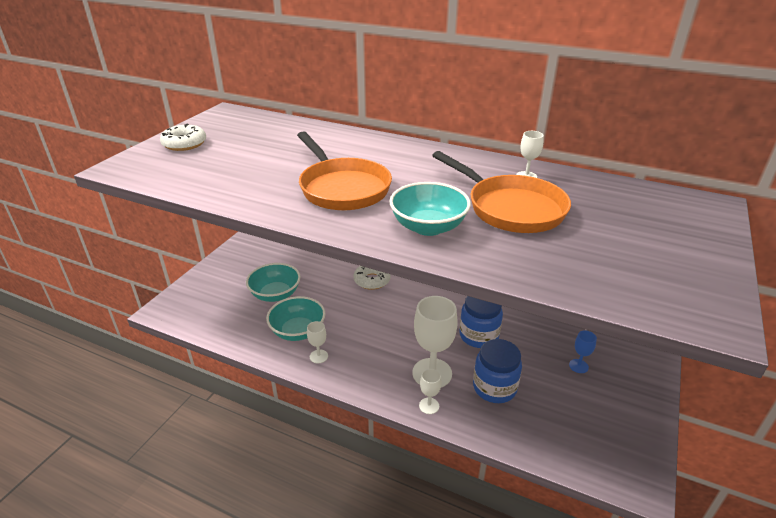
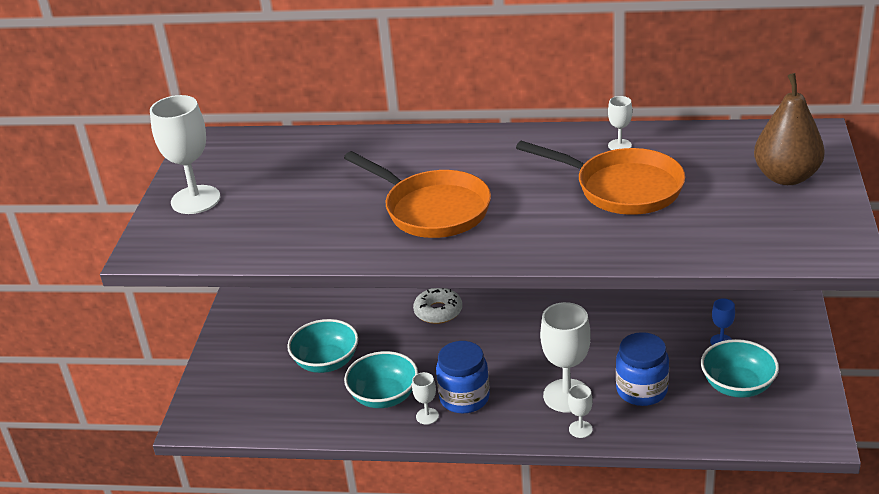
camera: 15 degrees left, 0 degrees up
(184, 144) = (195, 200): white donut -> white goblet
(428, 227) = (552, 230): turquoise bowl -> turquoise bowl (737, 385)
(478, 336) = (599, 340): blue jar -> blue jar (464, 398)
(672, 234) = (786, 177): none -> brown pear

